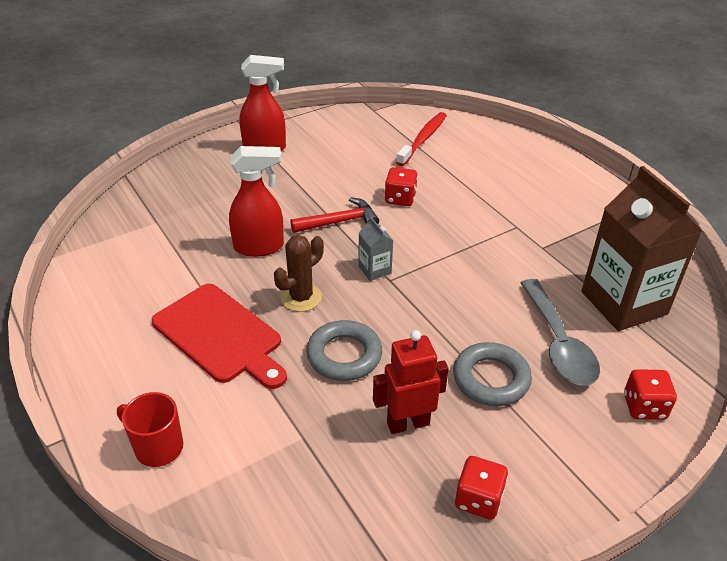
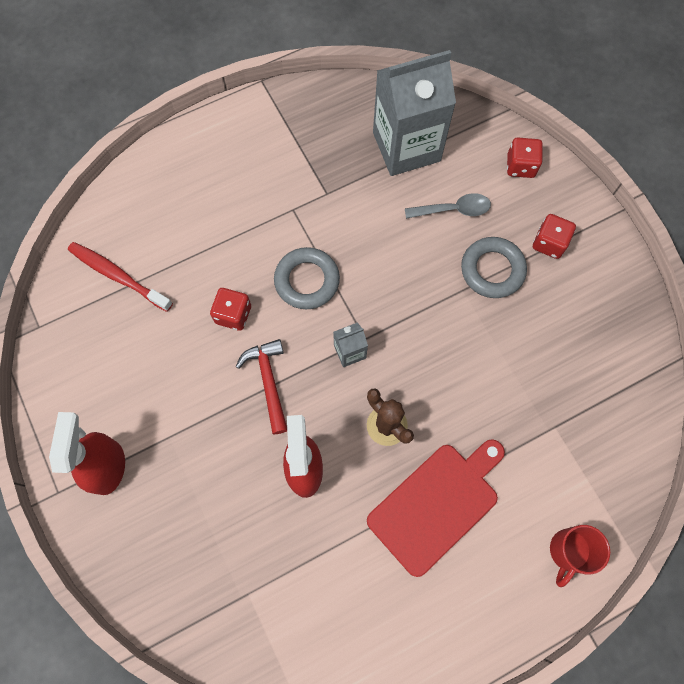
camera: 85 degrees left, 30 degrees up
(344, 355) = (464, 388): grey ring -> grey ring (307, 281)
(408, 423) = (539, 341): red robot -> none
(478, 499) = (607, 300): red dice -> red dice (549, 243)
(558, 343) = (453, 210): grey spoon -> grey spoon, size x0.65
(624, 303) = (406, 147): brown carton -> grey carton

